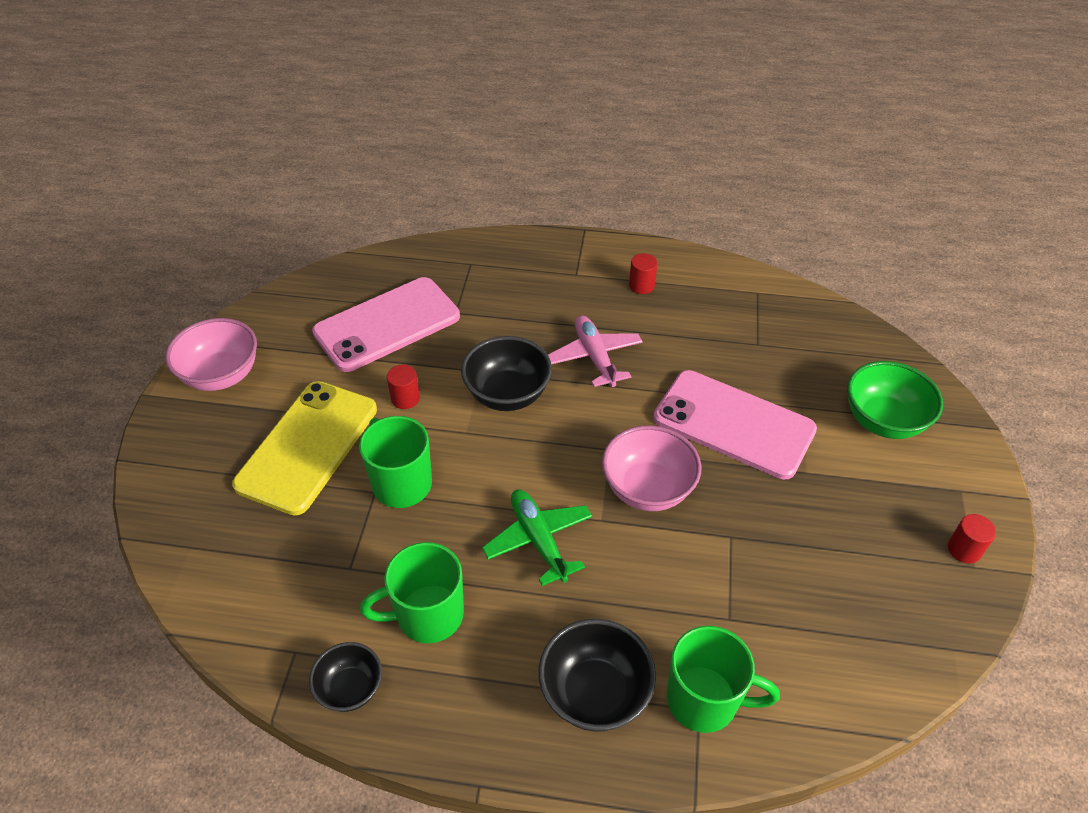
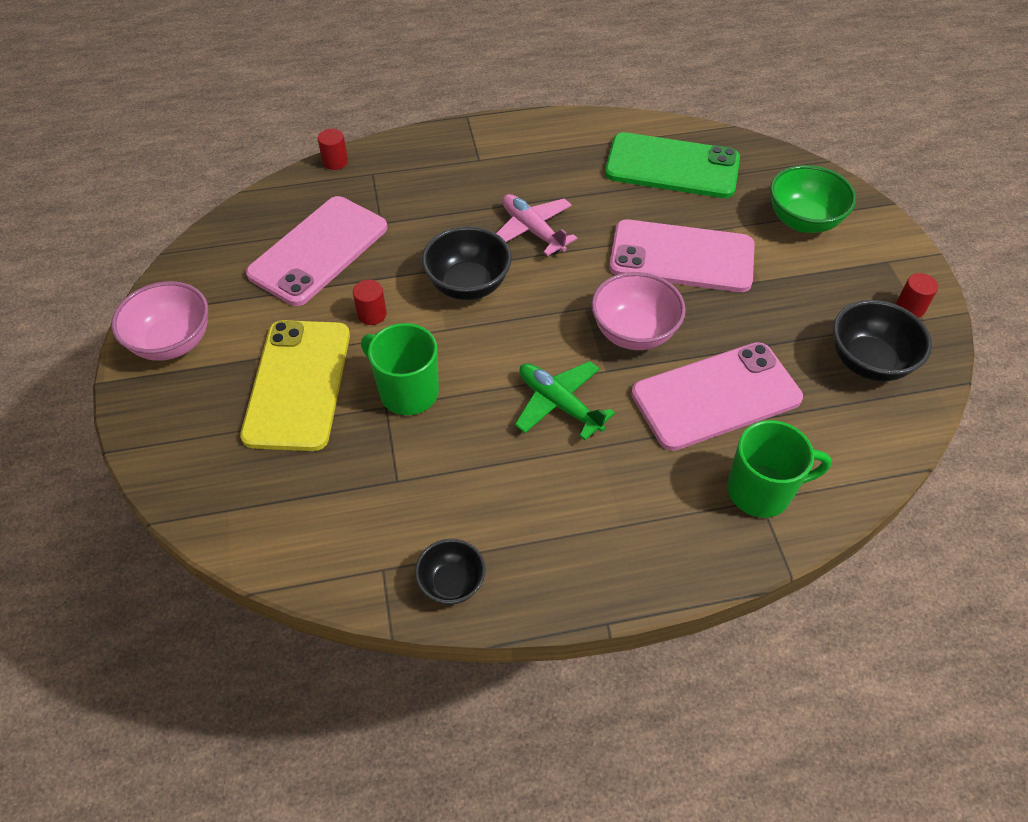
camera: 20 degrees left, 5 degrees up
(427, 615) = (491, 498): green mug -> none
(594, 693) = (669, 515): black bowl -> black bowl (868, 362)
(641, 285) = (544, 155): red cylinder -> red cylinder (335, 162)
(702, 581) = (716, 396): none -> pink phone
(766, 328) = (672, 166): none -> green phone

